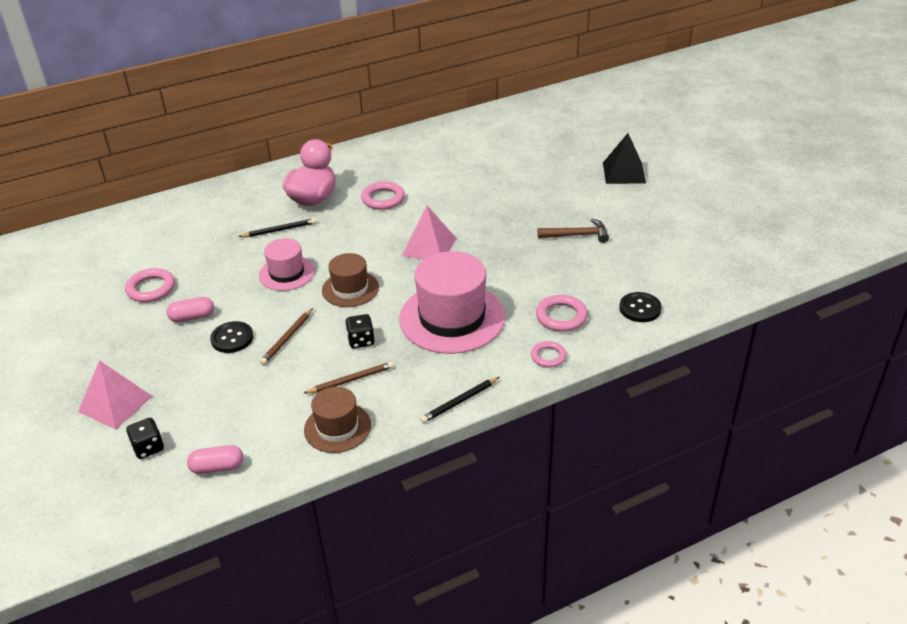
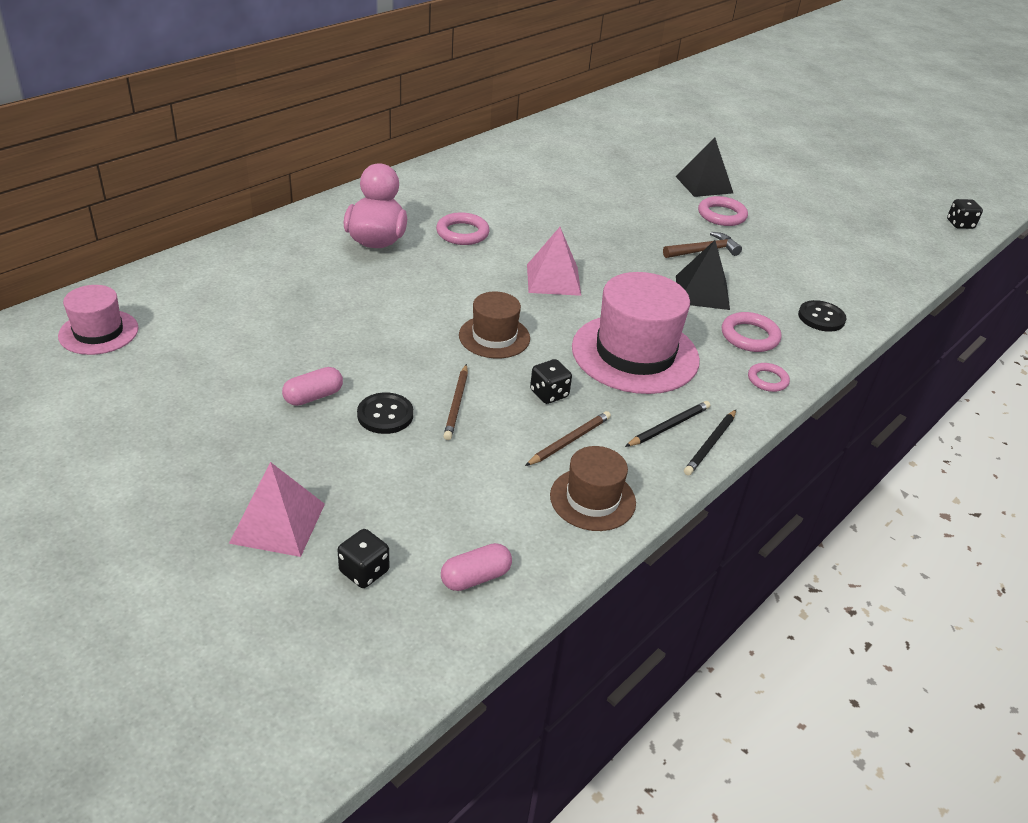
camera: 25 degrees left, 0 degrees up
(151, 288) = (231, 369): pink ring -> pink ring (721, 215)
(279, 230) = (358, 280): black pencil -> black pencil (669, 426)
(287, 273) = (402, 328): pink hat -> pink hat (98, 332)
(548, 272) = (702, 292): none -> black pyramid
(856, 235) = (960, 224): none -> black dice

